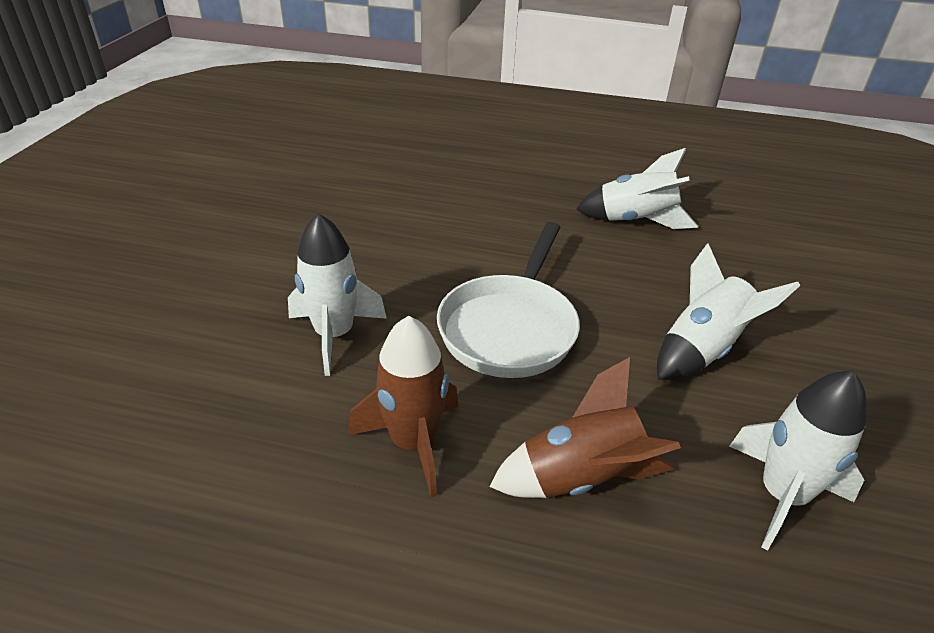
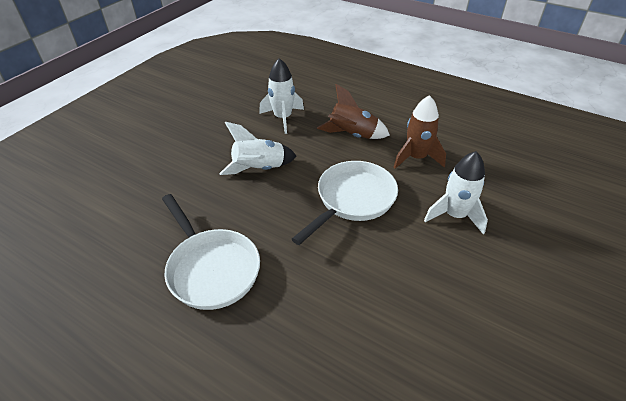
camera: 160 degrees left, 5 degrees up
(635, 221) = (211, 268): white rocket -> white pan

